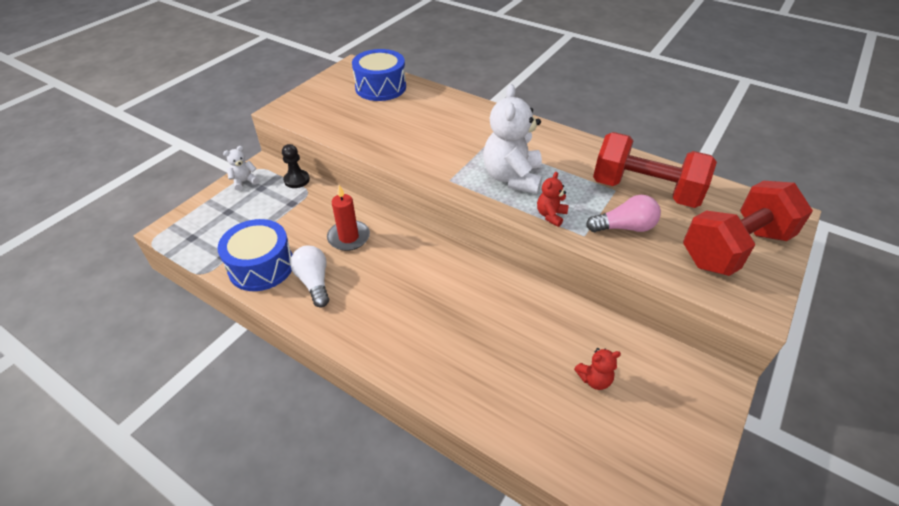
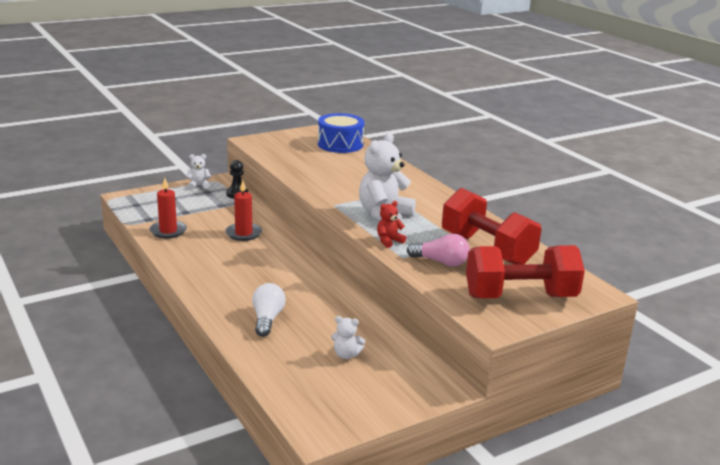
camera: 25 degrees right, 20 degrees down
(261, 266) = (168, 231): blue drum -> red candle
(314, 282) = (196, 248): white light bulb -> white light bulb (267, 319)
(594, 379) = (346, 355): red teddy bear -> white teddy bear

